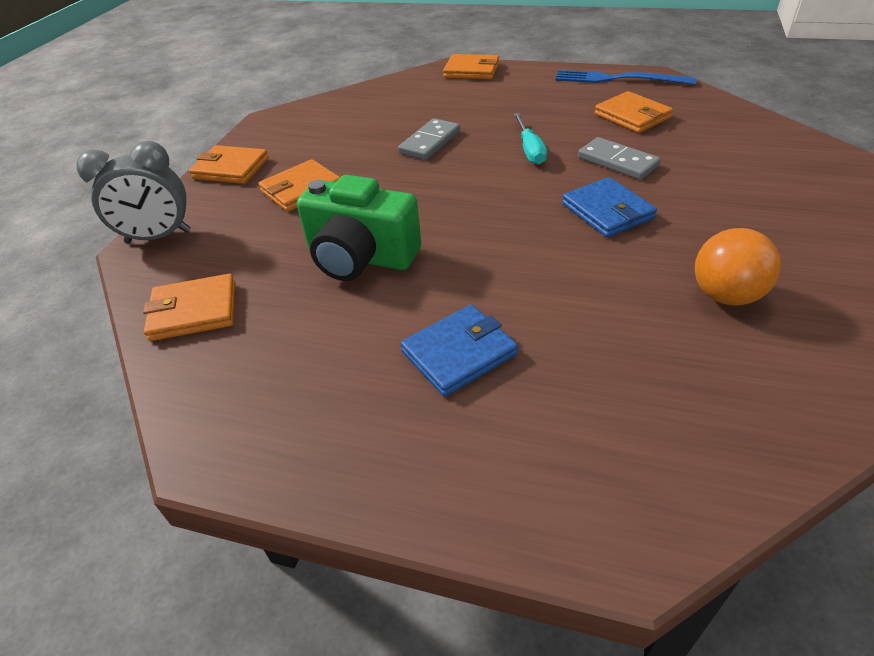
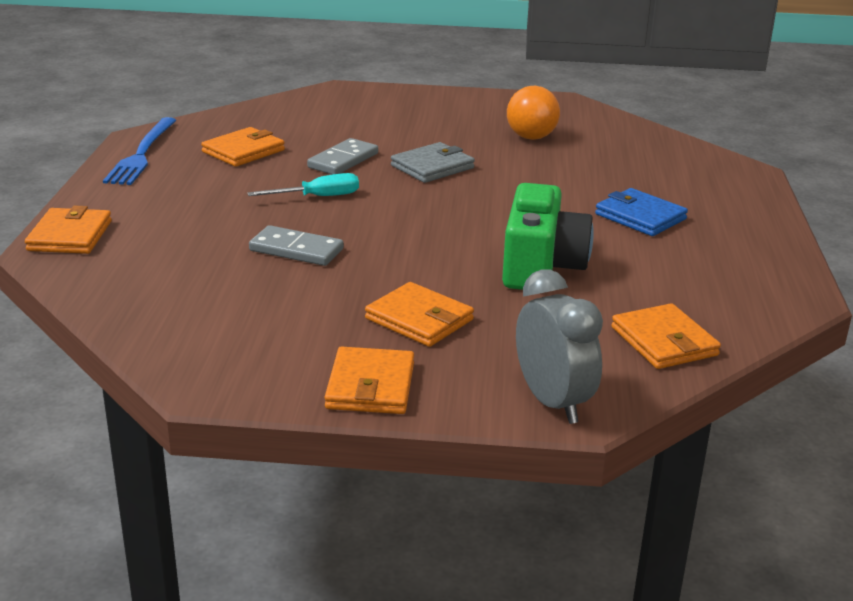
camera: 105 degrees left, 15 degrees down
(607, 211) = (432, 167): blue wallet -> grey wallet

